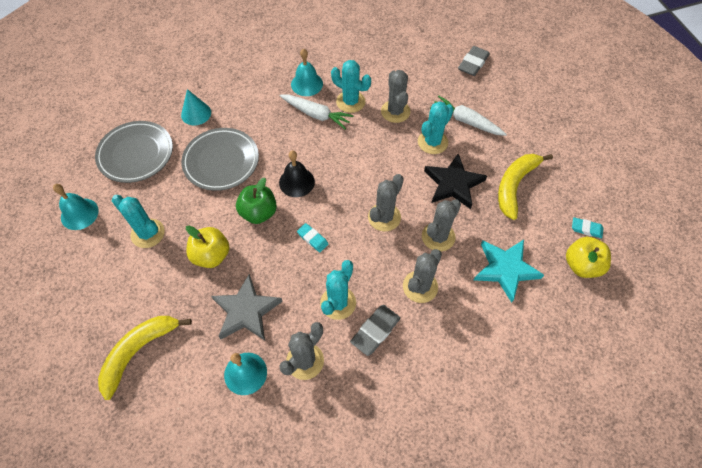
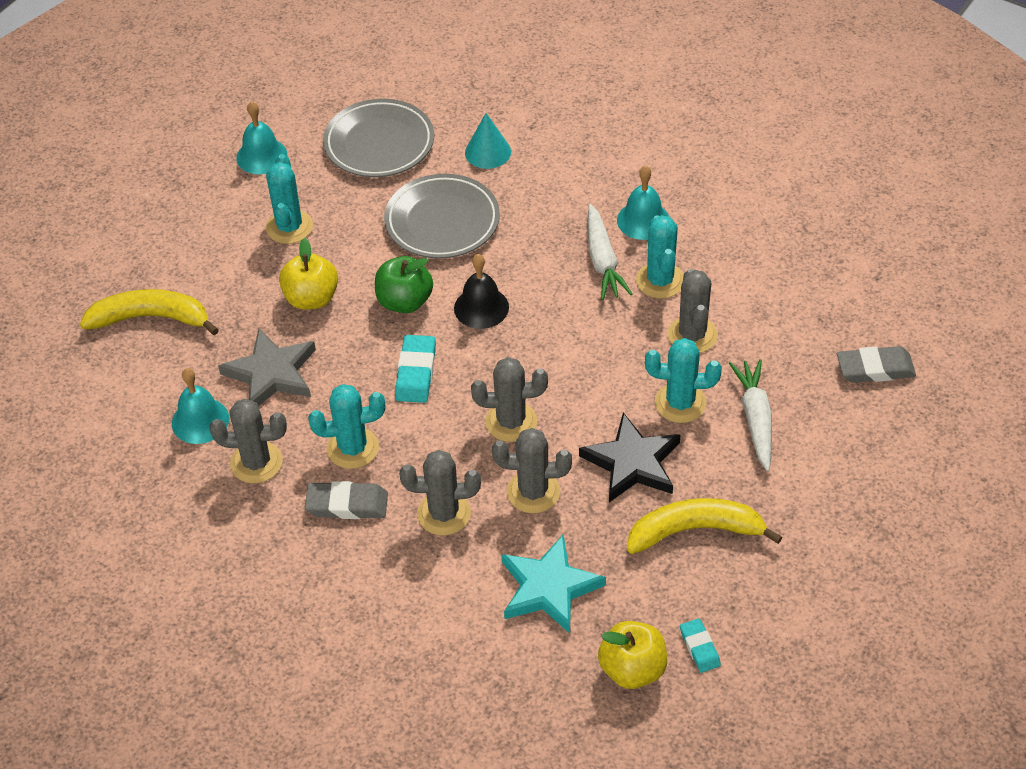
camera: 55 degrees right, 10 degrees down
(312, 239) = (416, 372): turquoise eraser -> turquoise eraser, size x1.58
(395, 111) = (692, 335): grey cactus -> grey cactus turned 45 degrees counterclockwise

